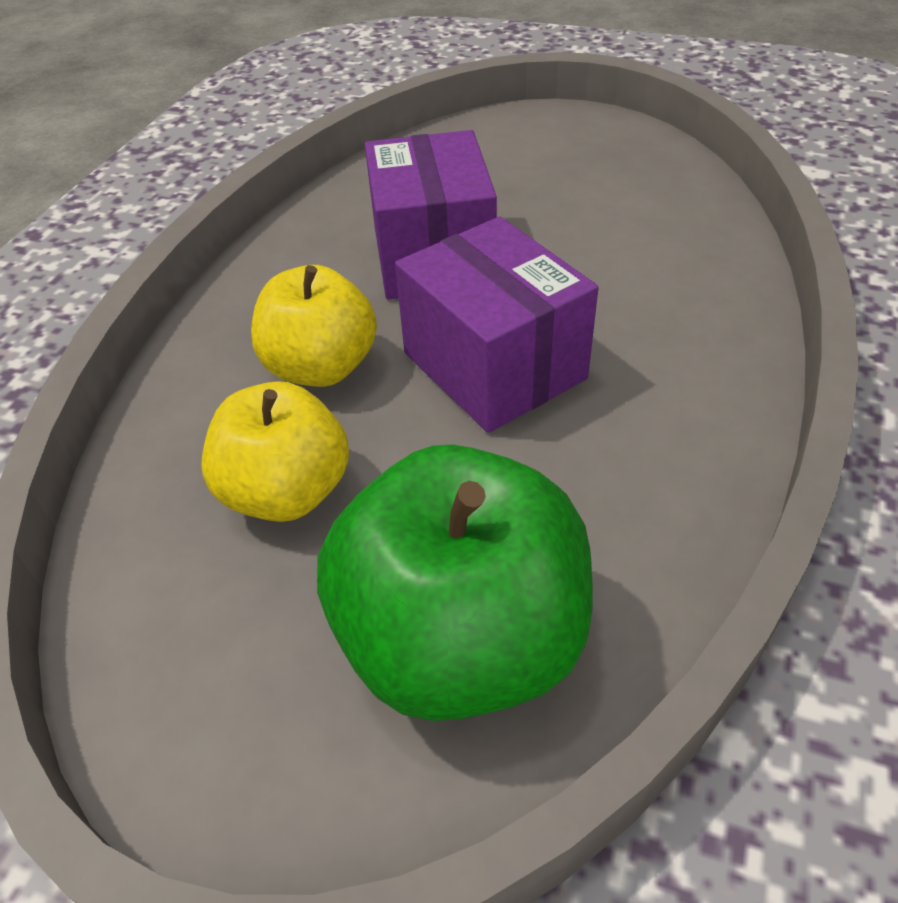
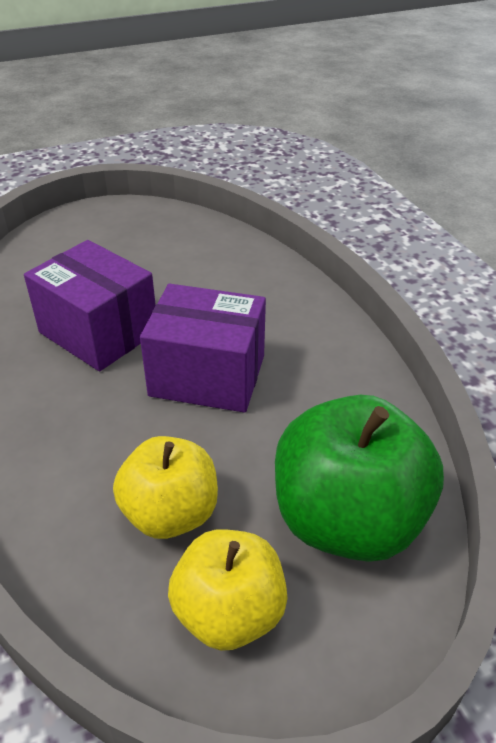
camera: 45 degrees left, 5 degrees down
(321, 367) = (105, 433): yellow apple -> yellow apple (229, 612)

